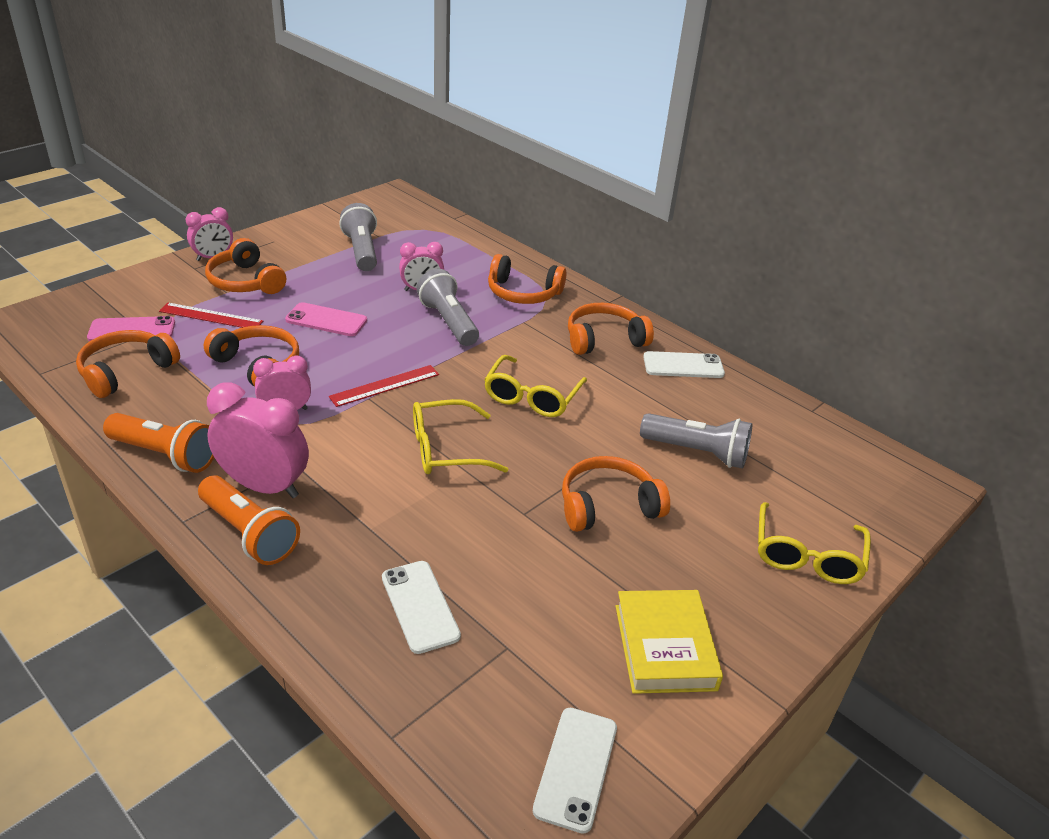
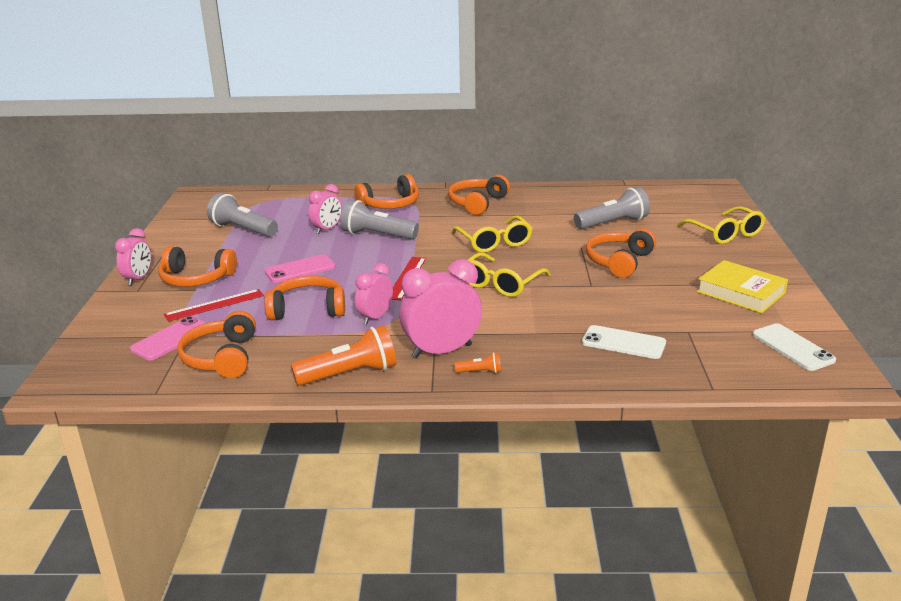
camera: 40 degrees left, 10 degrees down
(249, 533) = (480, 372): orange flashlight -> orange flashlight, size x0.46
(683, 365) = (537, 195): white phone -> none

